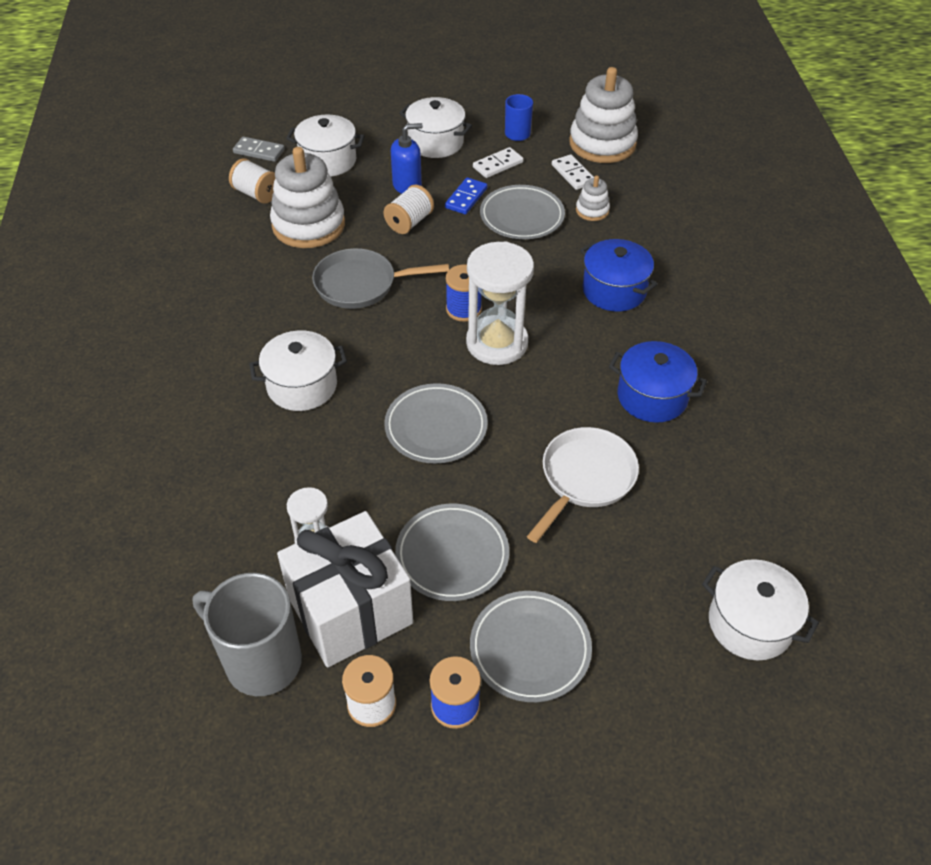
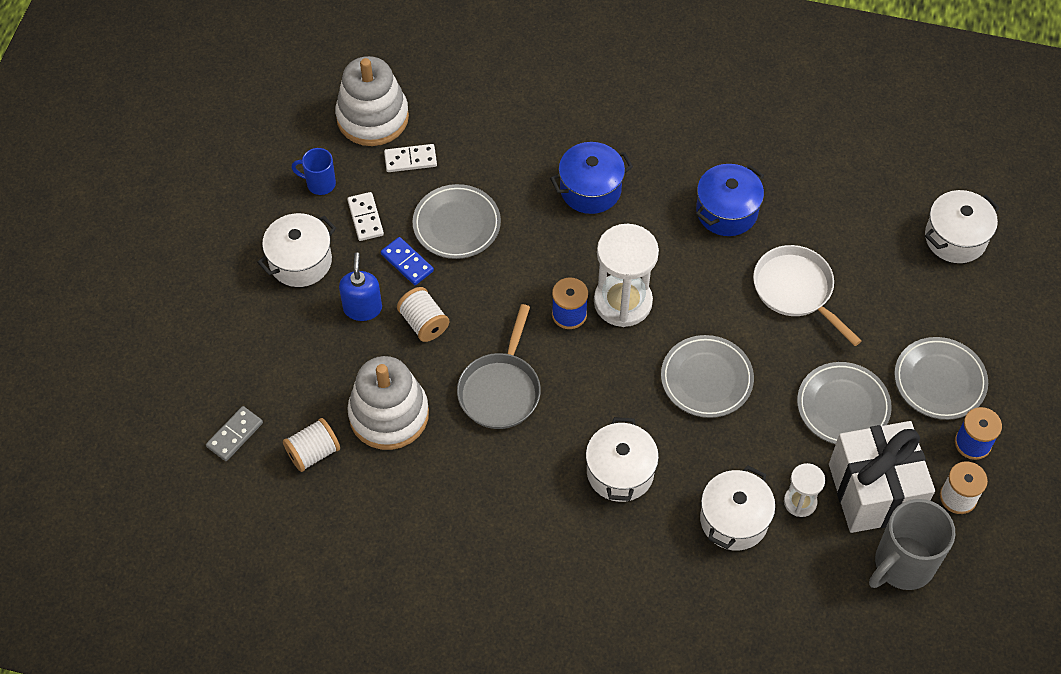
camera: 70 degrees left, 10 degrees up
(328, 161) = (285, 370): white pot -> white pot (734, 520)
(592, 210) = (473, 164): white stacking toy -> none

